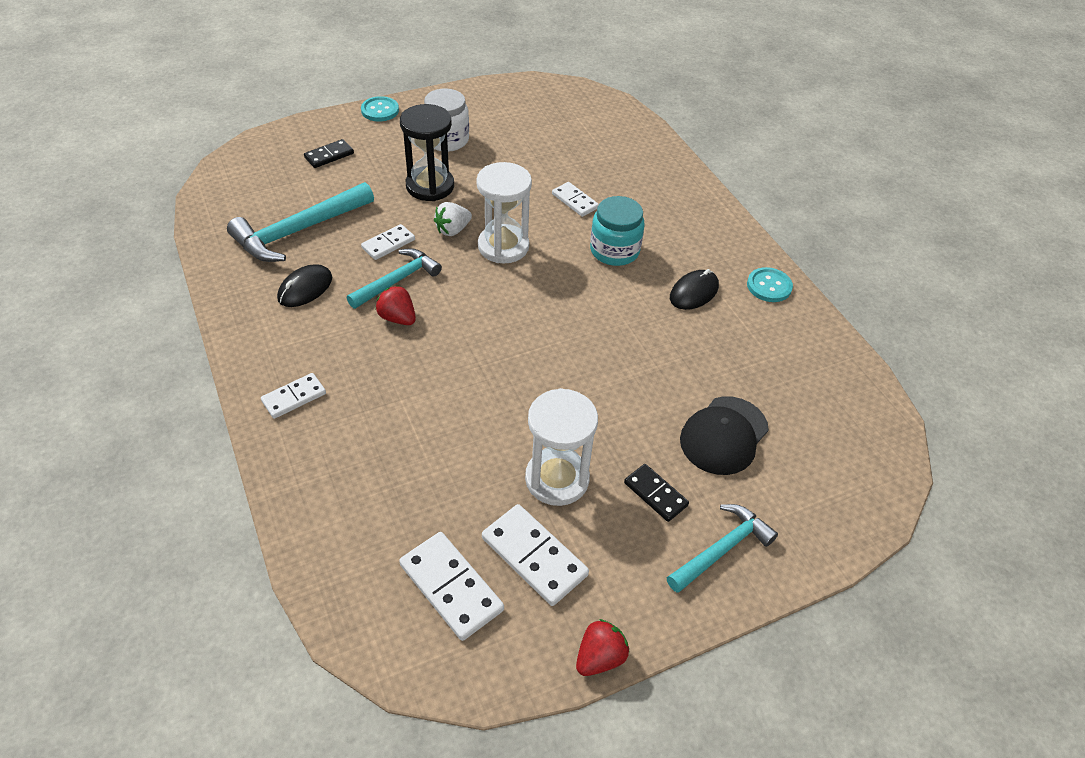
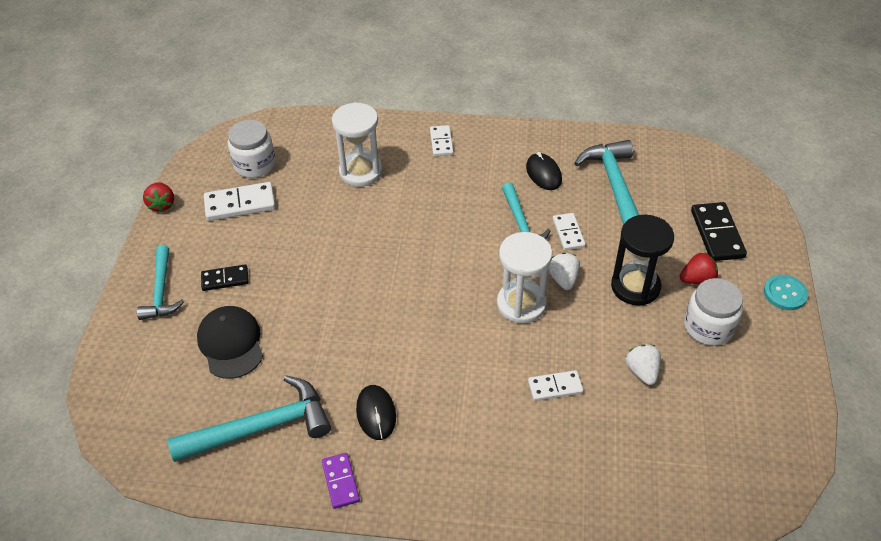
camera: 125 degrees right, 0 degrees up
(329, 156) = (717, 234): black domino -> black domino, size x1.59
(397, 318) = (479, 211): red strawberry -> red strawberry (697, 279)
(451, 587) = (255, 165): white domino -> white jar
(520, 162) = (642, 371): none -> white strawberry
(557, 479) = (279, 236): white hourglass -> white hourglass (361, 172)
(614, 250) = (466, 382): turquoise jar -> none
(769, 286) = (340, 481): turquoise button -> purple domino
(778, 360) = (261, 427): none -> turquoise hammer

